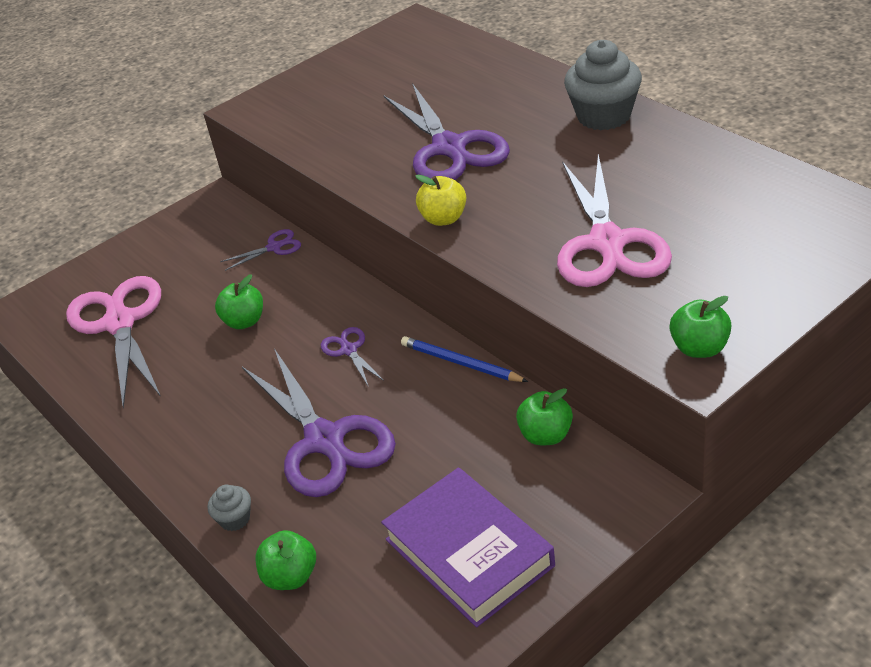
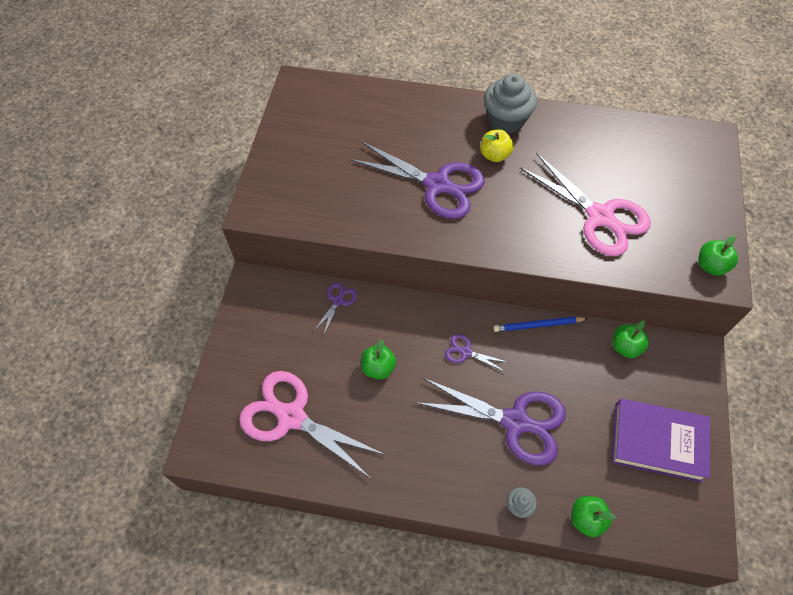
camera: 45 degrees left, 20 degrees up
(444, 218) = (491, 243): yellow apple -> yellow apple (494, 155)

